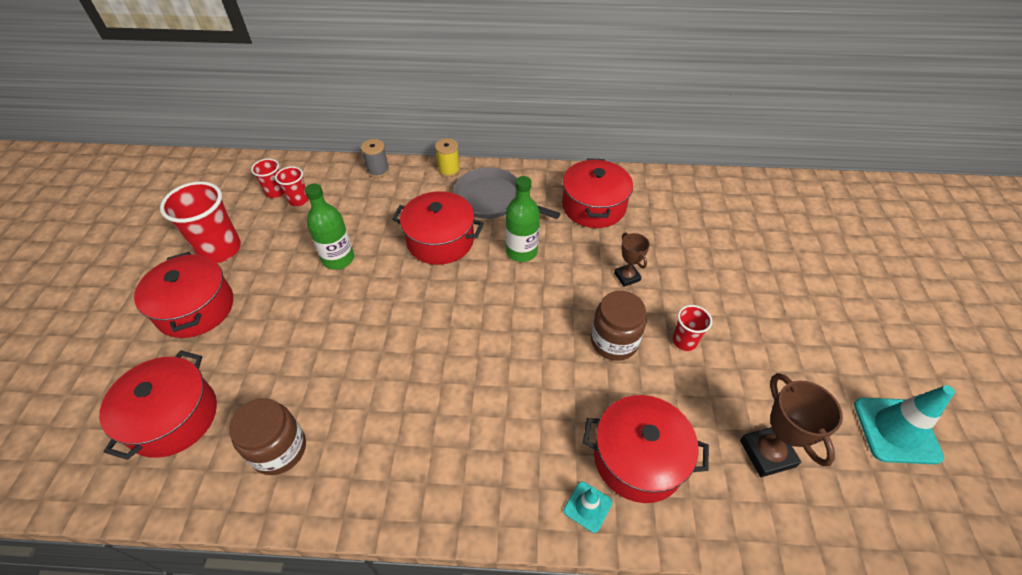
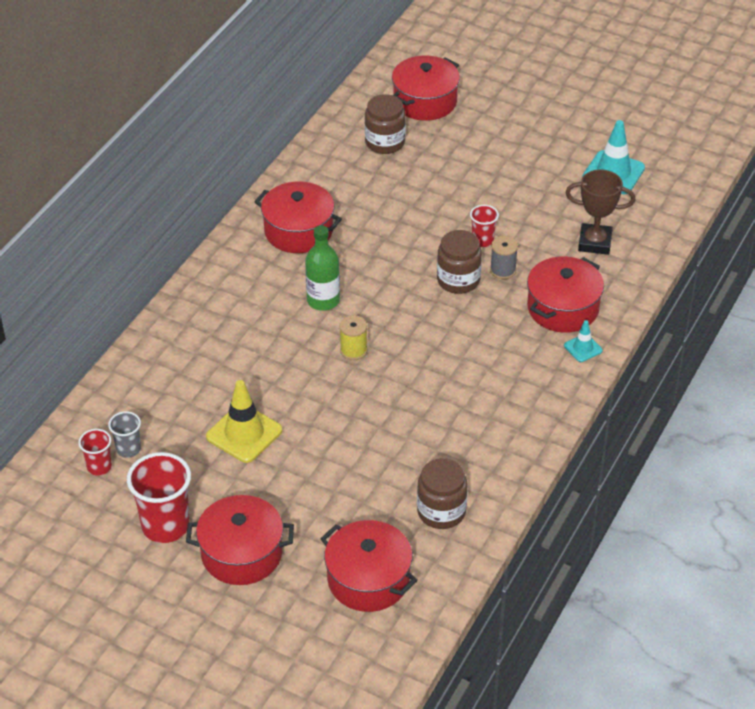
camera: 65 degrees left, 5 degrees down
(299, 200) = (128, 449): red cup -> grey cup
(338, 259) = (244, 433): green bottle -> yellow traffic cone
(378, 170) = (124, 373): grey spool -> grey spool (503, 270)
(440, 240) = (270, 352): red pot -> red pot (425, 101)
(449, 170) = (166, 316): yellow spool -> yellow spool (353, 350)
(492, 199) = (237, 298): grey pan -> none
(627, 277) = (398, 245): brown trophy -> none
(748, 220) = (385, 142): none -> brown jar

